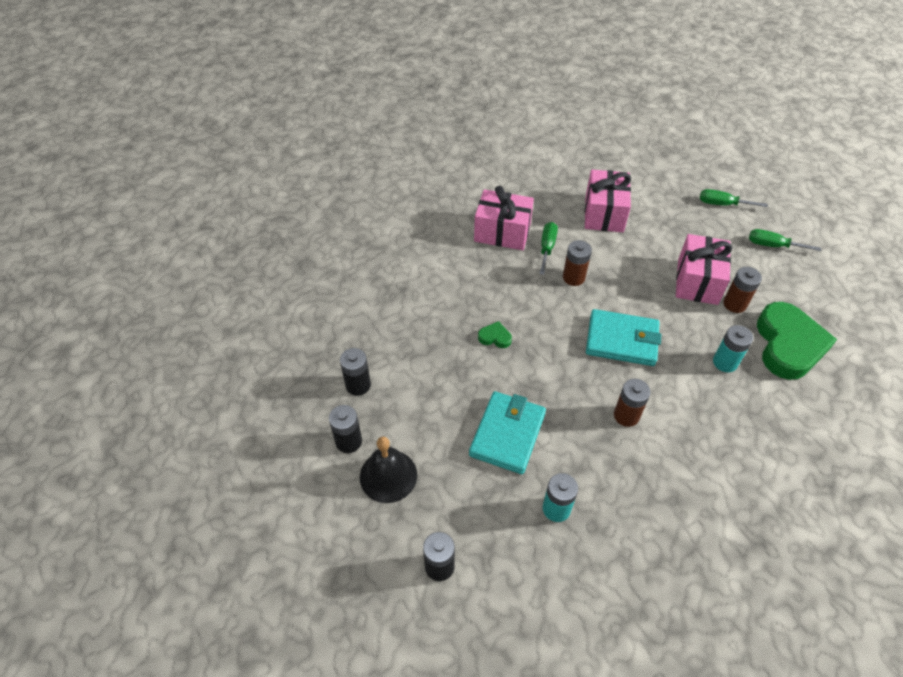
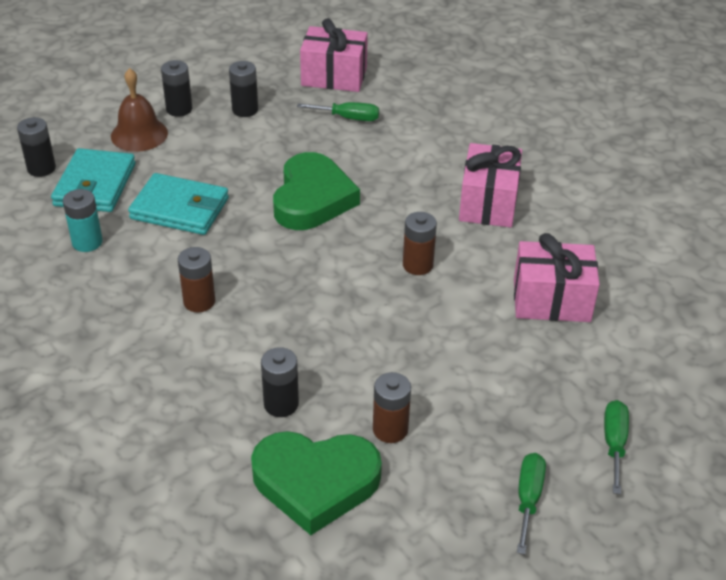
camera: 85 degrees right, 10 degrees down
(388, 475) = (139, 134): black bell -> brown bell
(495, 337) = (312, 198): green heart -> green heart, size x2.47
(547, 247) = (468, 242): green screwdriver -> green screwdriver (348, 118)
(621, 340) = (313, 304): turquoise wallet -> turquoise wallet (95, 185)
(697, 281) = (430, 391): pink gift -> pink gift (334, 76)
(725, 362) = (281, 404): turquoise battery -> black battery

